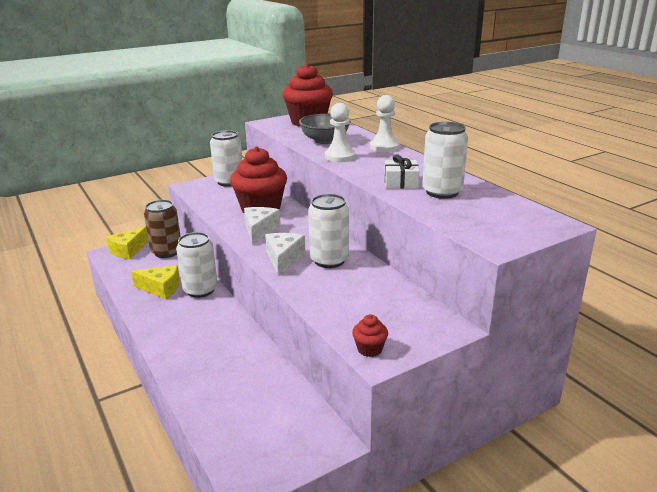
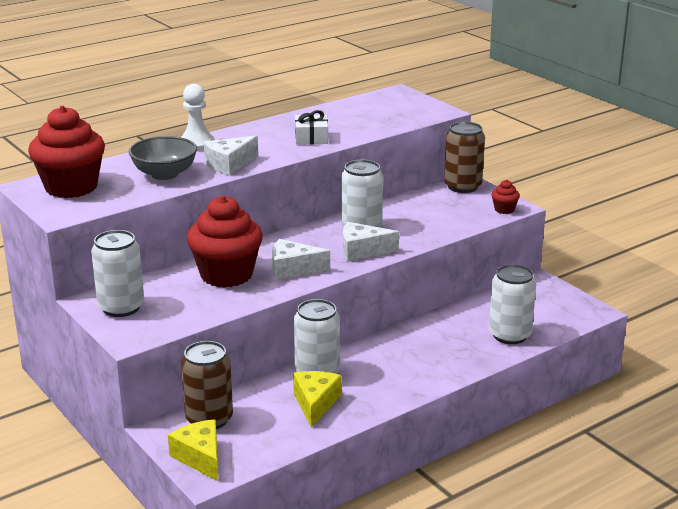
camera: 95 degrees left, 0 degrees up
(128, 250) = (200, 457): yellow cheese -> yellow cheese turned 150 degrees counterclockwise
(340, 157) = (229, 165): white pawn -> white cheese
(437, 325) = (462, 186): none -> brown can
(442, 192) = (336, 123): white can -> white can (509, 335)

